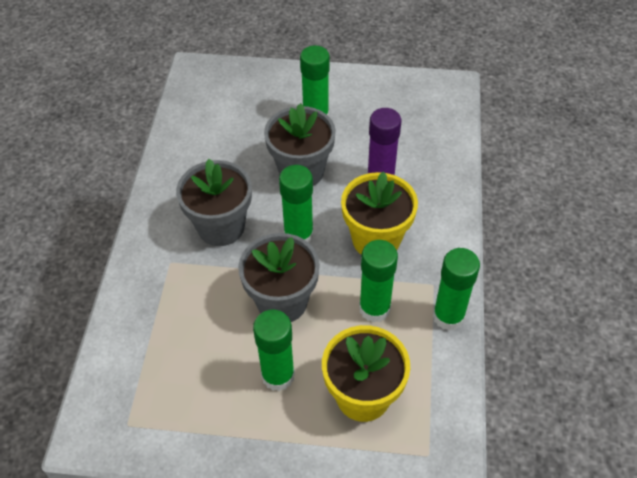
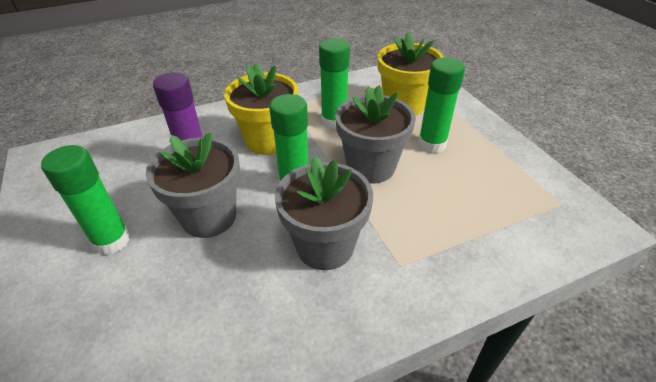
camera: 120 degrees left, 10 degrees down
(448, 316) = (312, 92): green glue stick -> none

